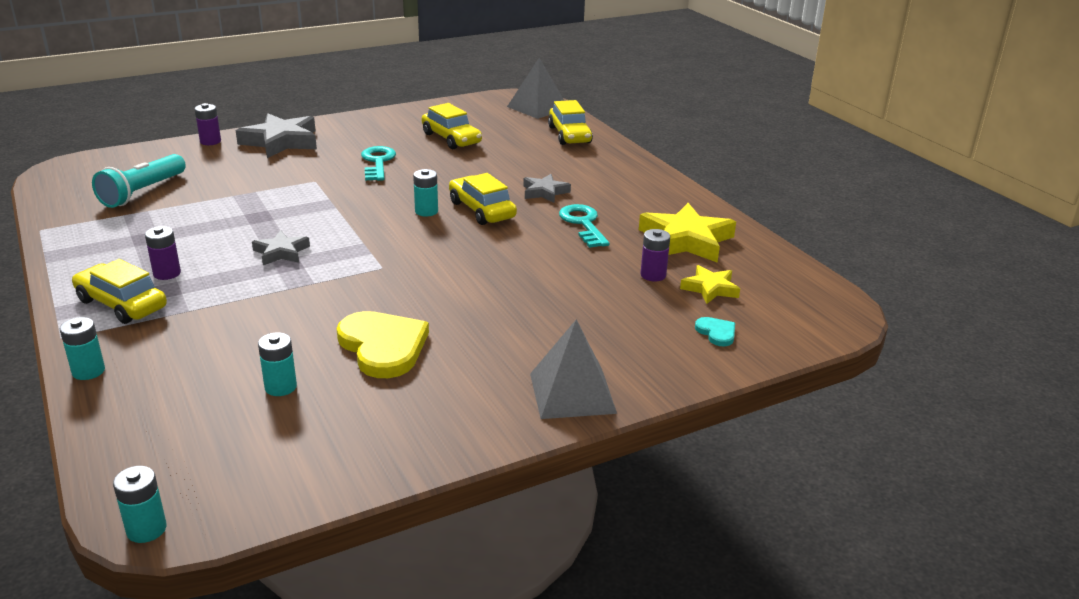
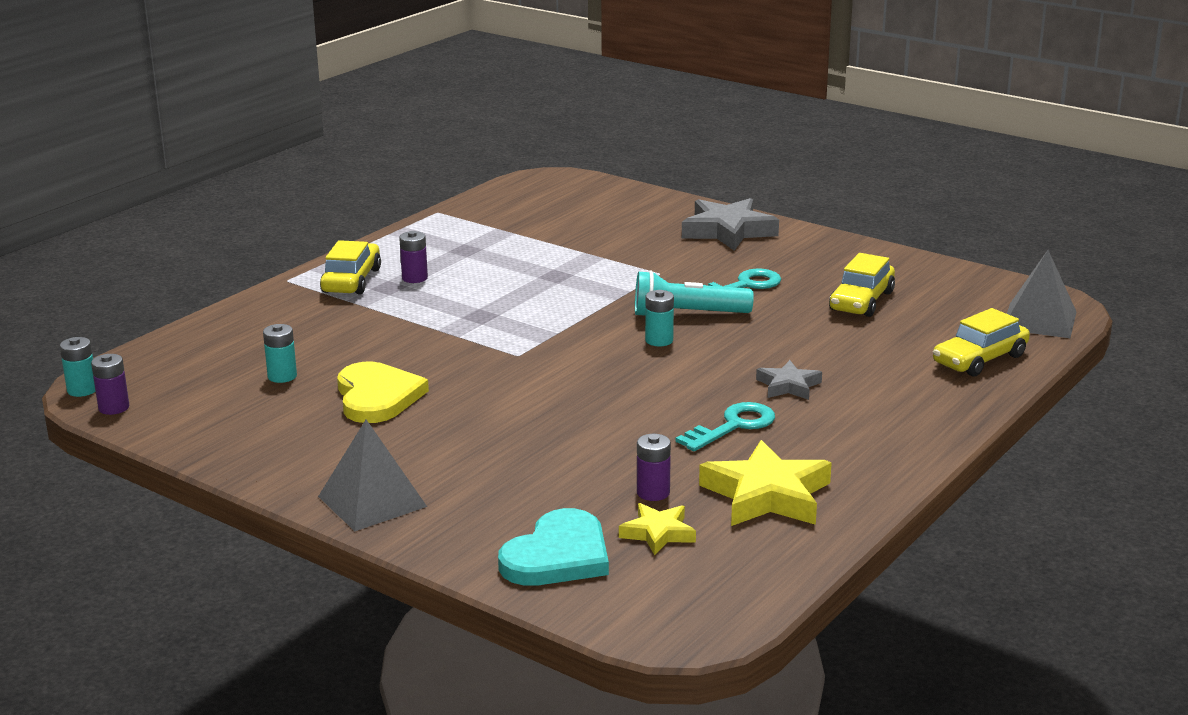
camera: 65 degrees right, 5 degrees down
(88, 371) = (250, 305): turquoise battery -> none
(142, 192) = (545, 219): turquoise flashlight -> turquoise flashlight (687, 314)
(210, 141) = (684, 205): purple battery -> purple battery (114, 408)
(281, 252) = (498, 306): grey star -> none
(383, 347) = (377, 397): yellow heart -> yellow heart turned 45 degrees counterclockwise
(482, 210) = (697, 365): yellow car -> none
(716, 333) = (558, 555): turquoise heart -> turquoise heart, size x2.18

